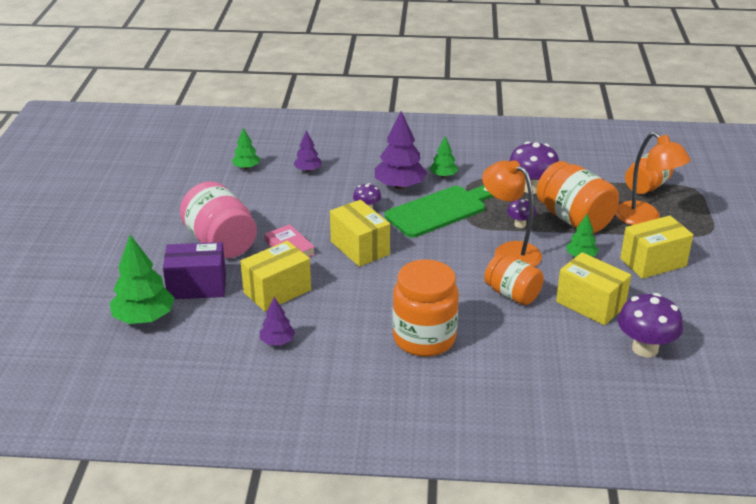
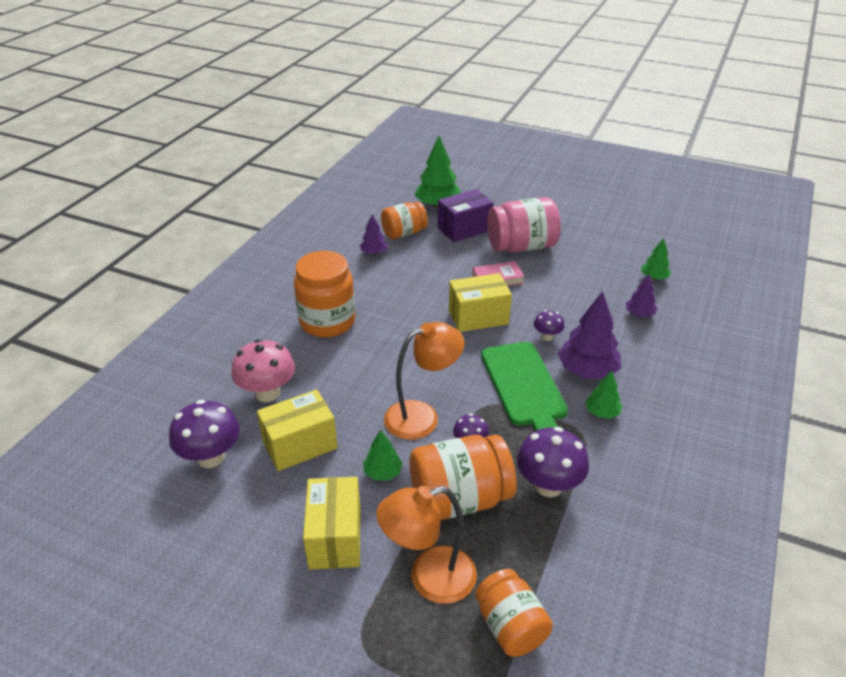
camera: 110 degrees right, 5 degrees up
(197, 286) = (464, 229): purple box -> purple box turned 45 degrees clockwise
(277, 291) = (437, 262): yellow box -> none
(512, 294) = (351, 393): orange jar -> orange jar (404, 233)
(549, 343) = (267, 393): none -> pink mushroom

